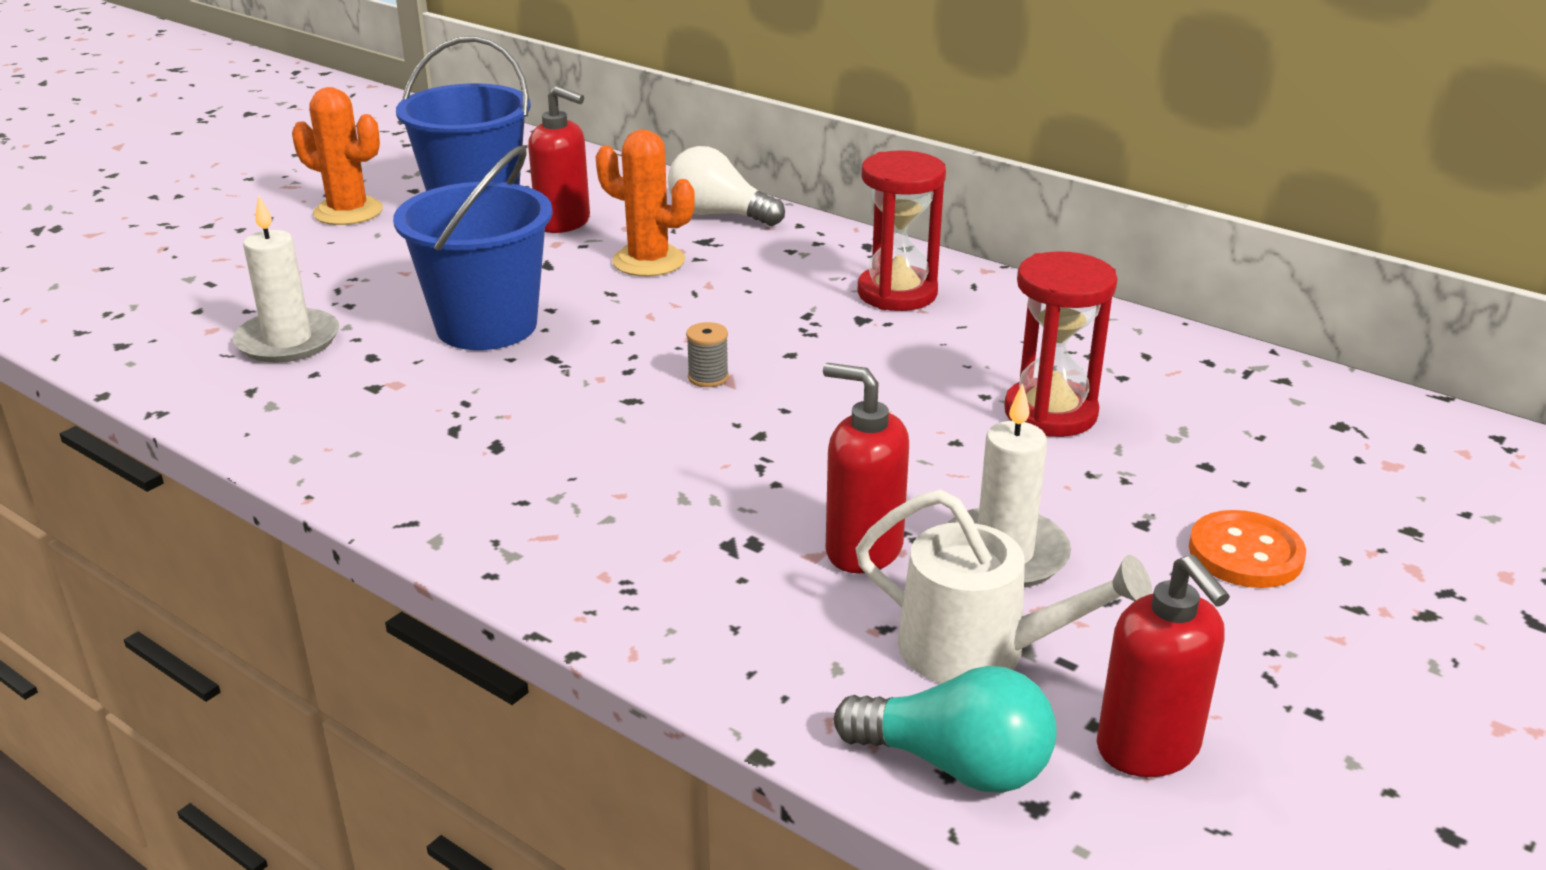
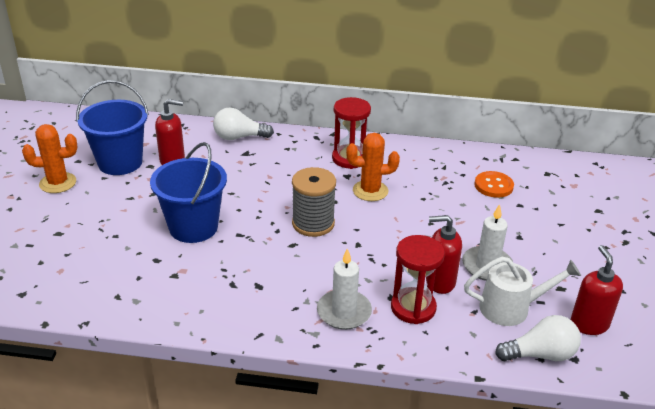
camera: 30 degrees left, 5 degrees up
(288, 341) = (107, 264): white candle -> white candle (344, 312)
(648, 261) = (232, 171): orange cactus -> orange cactus (370, 191)
(708, 377) = (313, 223): grey spool -> grey spool, size x2.31
(955, 765) = (540, 354): turquoise light bulb -> white light bulb
(1050, 413) = (452, 199): red hourglass -> red hourglass (413, 308)
(1148, 749) = (589, 324): red soap dispenser -> red soap dispenser turned 135 degrees counterclockwise
(1245, 553) = (559, 237): orange button -> orange button (493, 186)

